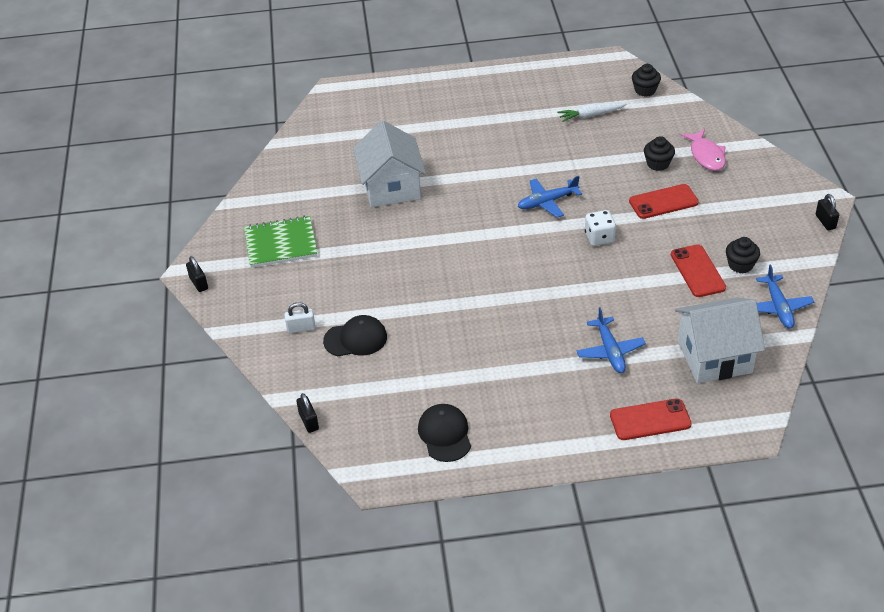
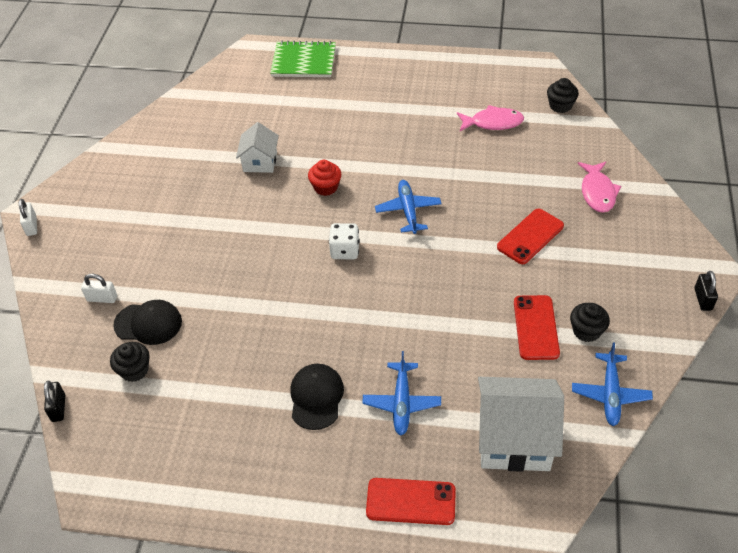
camera: 15 degrees right, 5 degrees up
(198, 283) = (31, 226): black padlock -> white padlock
(281, 243) = (127, 200): green notebook -> green notebook (304, 61)
(391, 187) = (260, 162): white house -> white house, size x0.58
(445, 434) = (185, 460): black cap -> black cap (316, 397)
(463, 197) = (325, 187): none -> red cupcake
(547, 202) = (408, 211): blue plane -> blue plane turned 90 degrees clockwise
(591, 115) = (493, 123): white carrot -> pink fish
(599, 237) = (445, 263): white dice -> white dice (345, 250)
(658, 164) = (541, 191): black cupcake -> black cupcake (134, 370)
(663, 202) = (530, 236): red phone -> red phone turned 45 degrees counterclockwise

